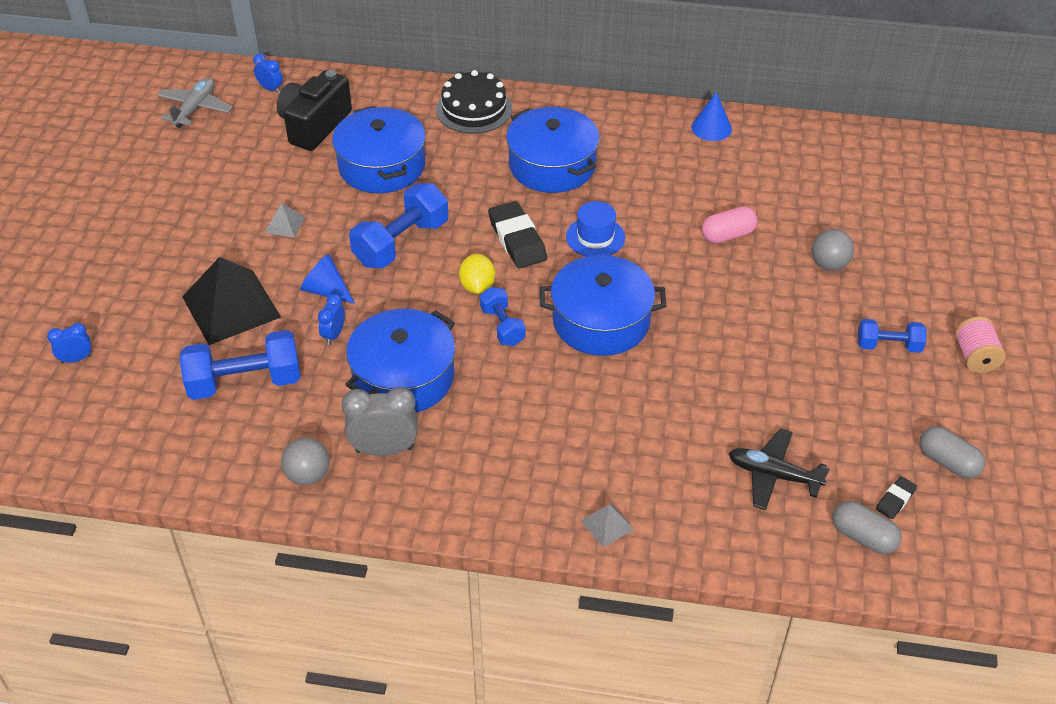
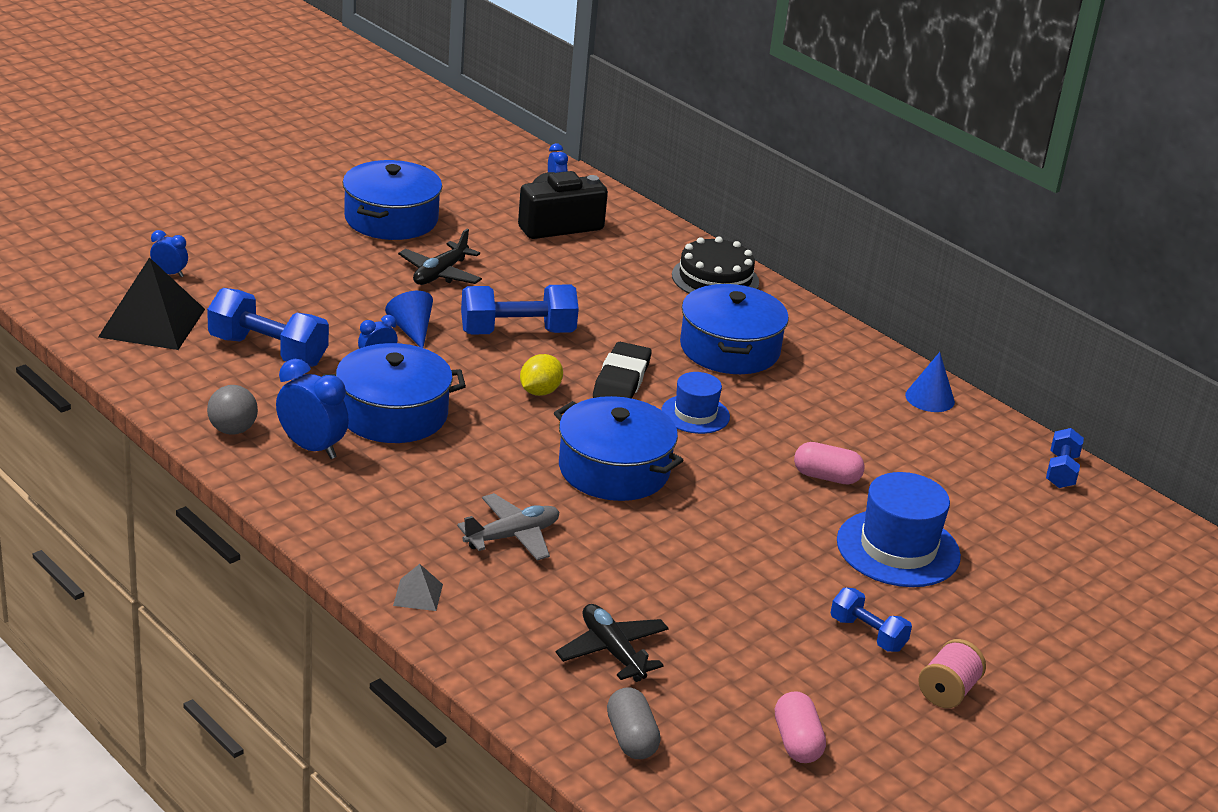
camera: 35 degrees right, 15 degrees down
(195, 108) = (476, 169): grey plane -> grey plane (512, 536)
(231, 307) = (324, 302): black pyramid -> black pyramid (152, 323)
(285, 224) = (440, 274): grey pyramid -> black plane
(382, 166) = (576, 277): blue pot -> blue pot (391, 219)
(384, 449) = (312, 448): grey clock -> blue clock
(502, 326) = (522, 427): blue dumbbell -> blue dumbbell (1061, 471)
(829, 264) = (898, 548): grey ball -> blue hat
(895, 500) = (702, 734): black eraser -> none
(948, 462) = (797, 742): grey capsule -> pink capsule

